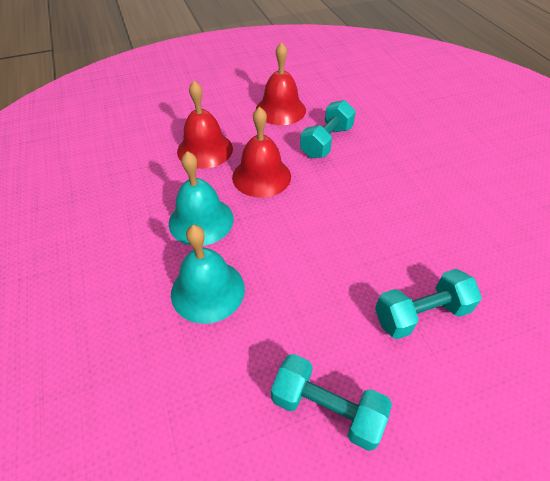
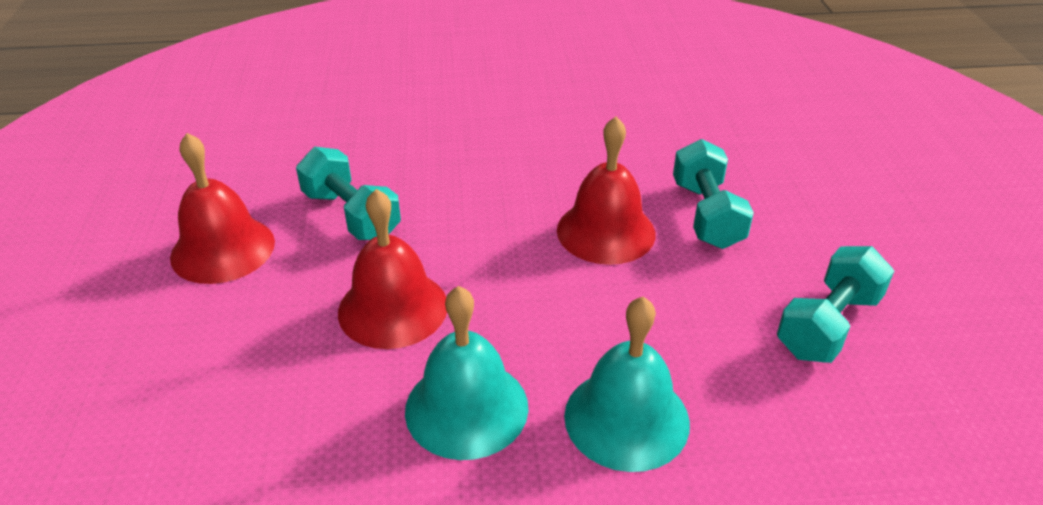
camera: 75 degrees left, 10 degrees down
(205, 150) = (269, 377): red bell -> red bell (606, 231)

